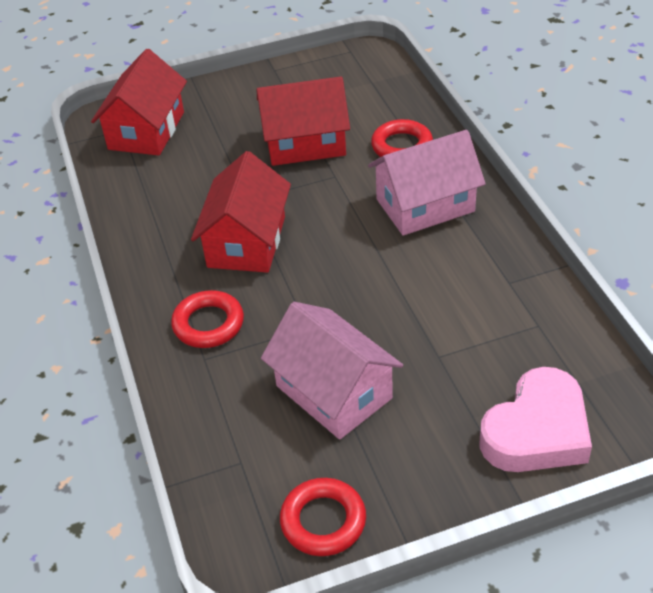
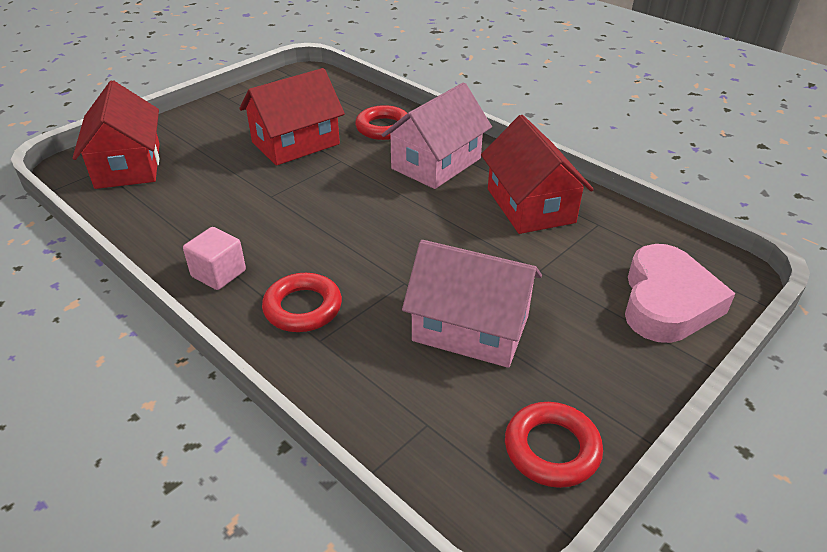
camera: 30 degrees left, 5 degrees down
(161, 268) = (218, 273): none -> pink cube
(247, 242) = (293, 229): red house -> red house (530, 205)

